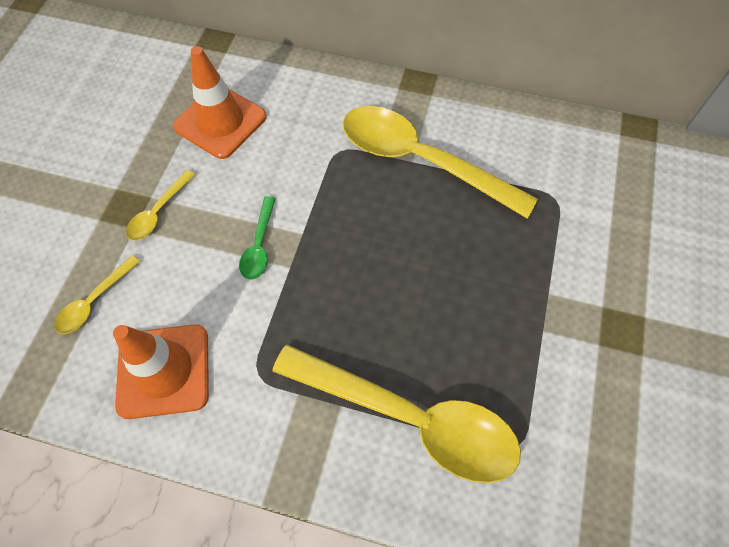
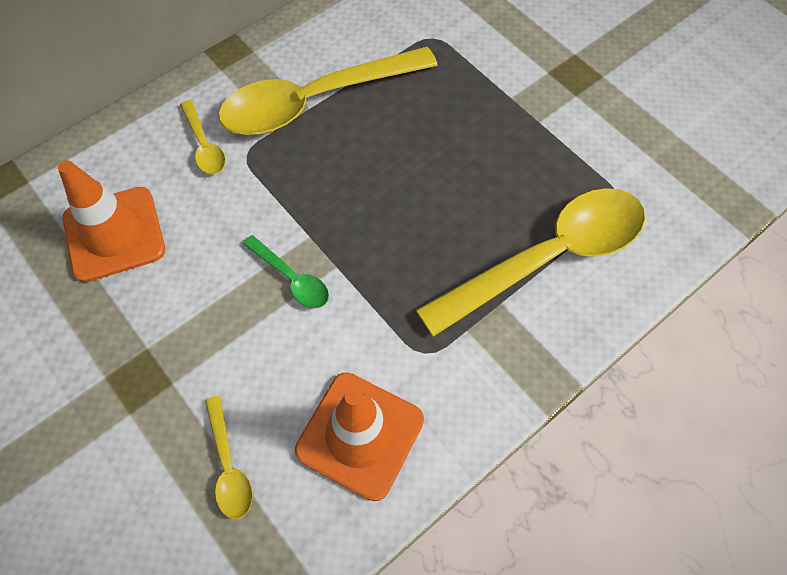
camera: 55 degrees left, 0 degrees up
(158, 212) = (173, 349): yellow spoon -> yellow spoon (204, 145)

